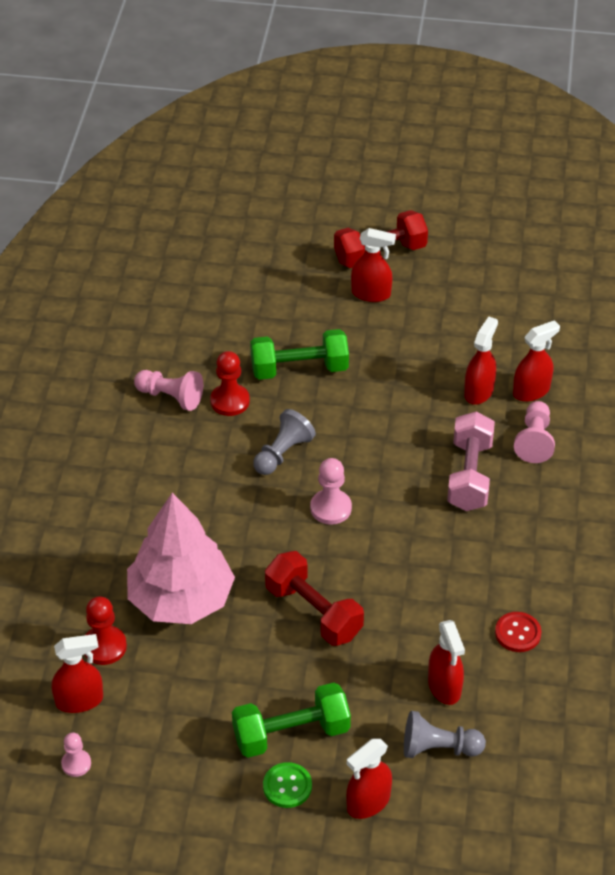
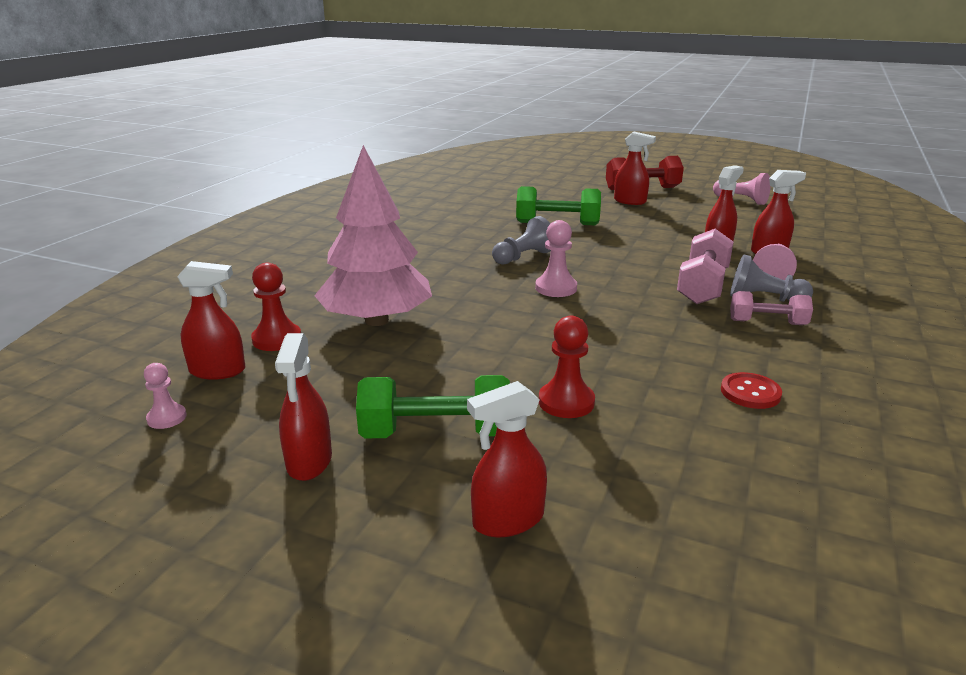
camera: 15 degrees right, 20 degrees down
(170, 397) = (442, 225): pink pawn -> pink pawn (741, 200)
(230, 401) = (490, 231): red pawn -> red pawn (566, 402)
(287, 786) = (403, 482): green button -> none
(313, 612) = (509, 346): red dumbbell -> none
(438, 748) = (627, 479): grey pawn -> grey pawn (764, 299)
(444, 687) = (648, 423): red spray bottle -> red spray bottle (309, 462)
(530, 528) = (767, 323): none -> pink dumbbell

